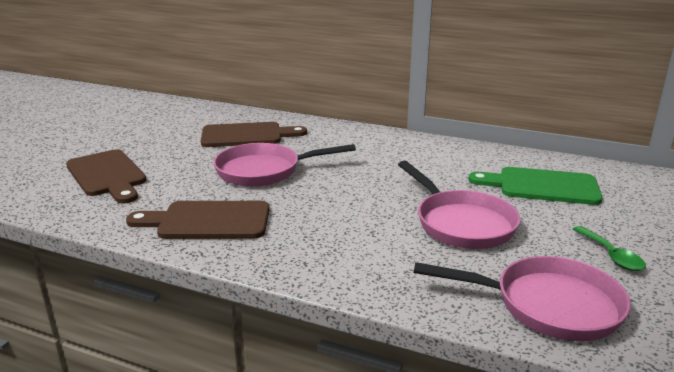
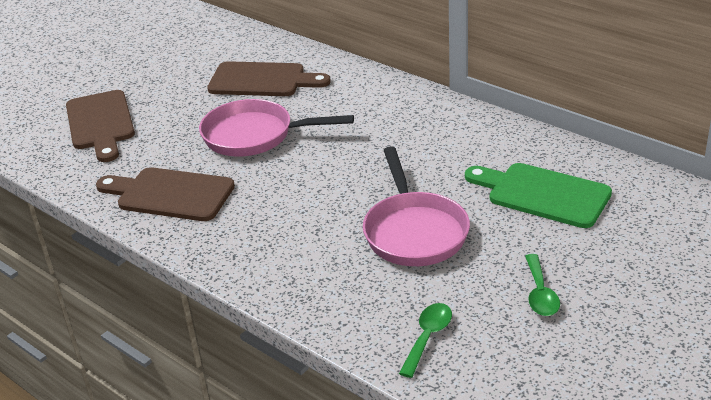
camera: 20 degrees right, 10 degrees up
(548, 305) = (428, 337): pink pan -> green spoon

